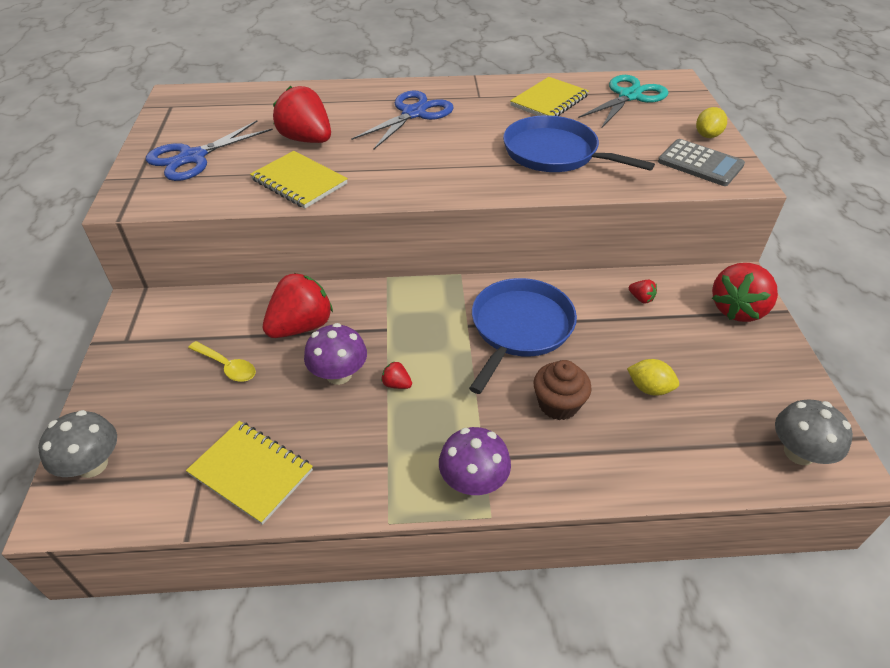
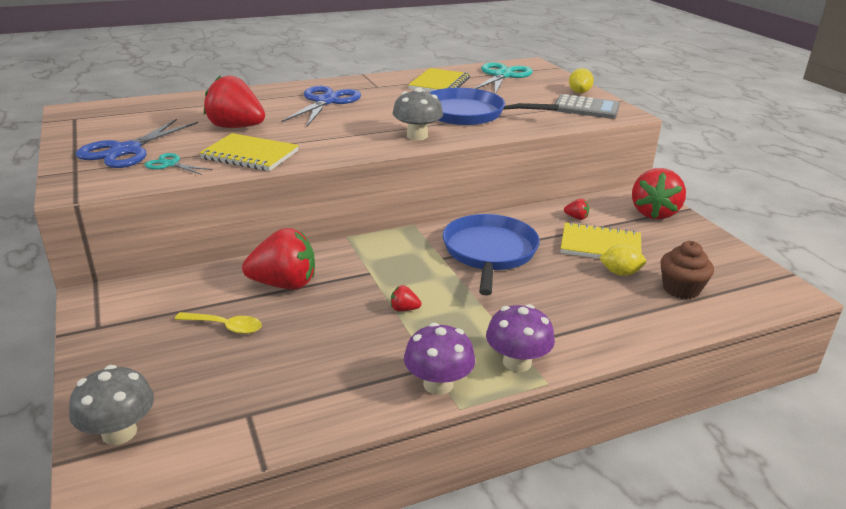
camera: 20 degrees left, 15 degrees down
(221, 183) = (170, 164): none -> turquoise scissors
(251, 472) = (301, 401): yellow notebook -> yellow notebook (600, 246)
(301, 326) = (284, 284): red strawberry -> red strawberry turned 60 degrees clockwise
(339, 374) = (344, 312): purple mushroom -> purple mushroom (438, 384)
(558, 404) = (555, 297): brown cupcake -> brown cupcake (681, 289)
(799, 452) = (755, 291): grey mushroom -> grey mushroom (417, 136)

